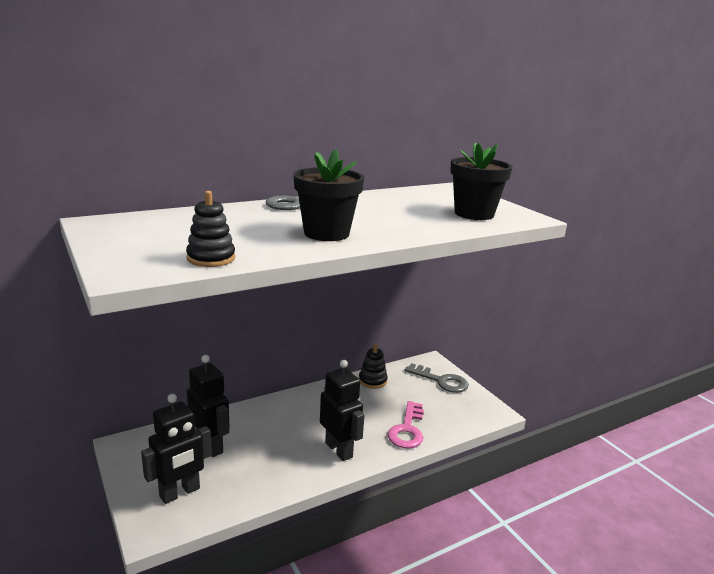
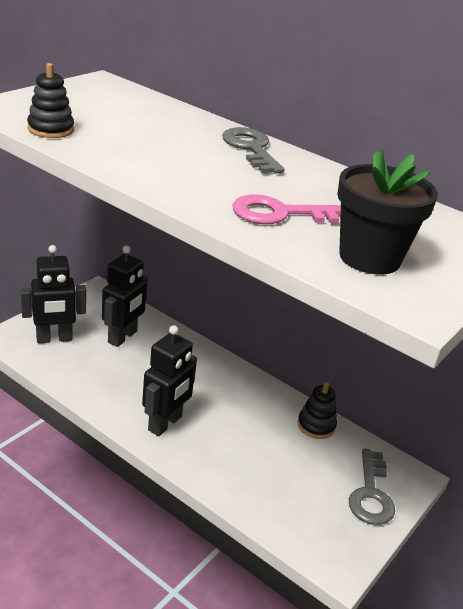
camera: 65 degrees right, 10 degrees up
(180, 493) = (54, 339): black robot -> black robot turned 45 degrees counterclockwise
(326, 233) = (171, 169): black flower pot -> none
(407, 430) = (236, 475): pink key -> pink key (281, 214)

